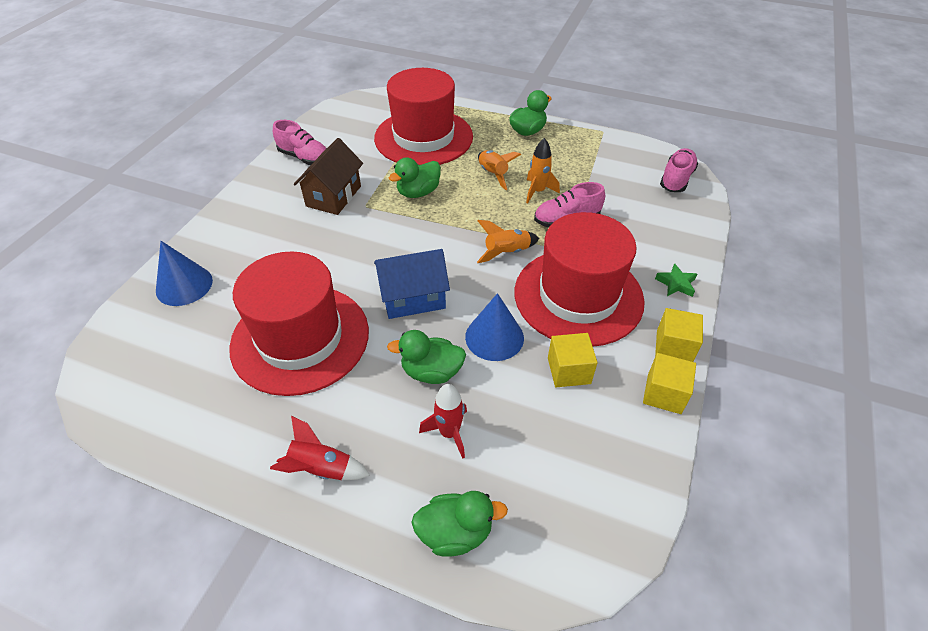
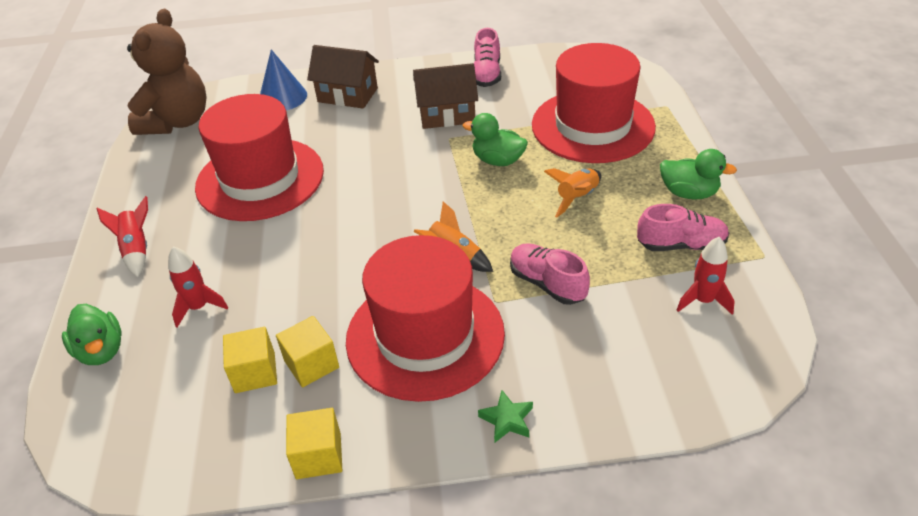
camera: 65 degrees right, 5 degrees down
(124, 382) = (177, 122): none -> brown teddy bear
(236, 241) = (347, 95): none -> brown house
(413, 298) = (345, 220): blue house -> none
(431, 372) = (262, 269): green duck -> none
(494, 337) = (327, 293): blue cone -> none
(538, 191) = (578, 243): orange rocket -> none
(623, 167) = (703, 301): none -> red rocket
(674, 347) = (395, 446): yellow cube -> yellow cube (255, 372)
(676, 179) = (729, 362): pink shoe -> pink shoe (681, 245)

